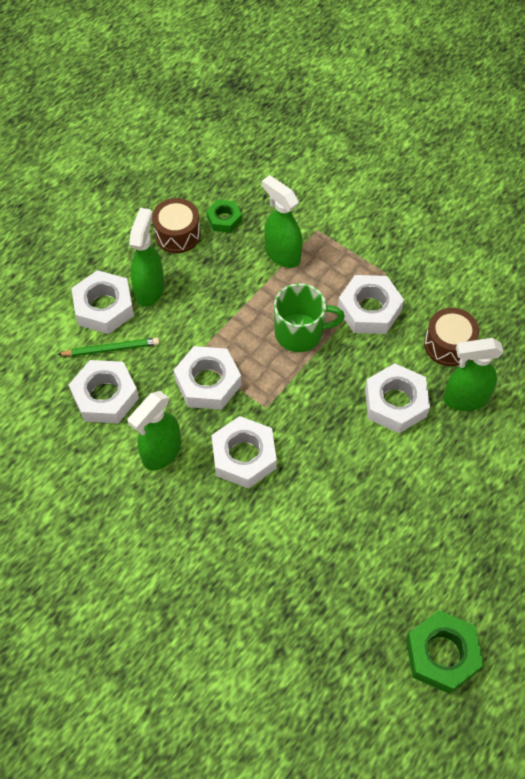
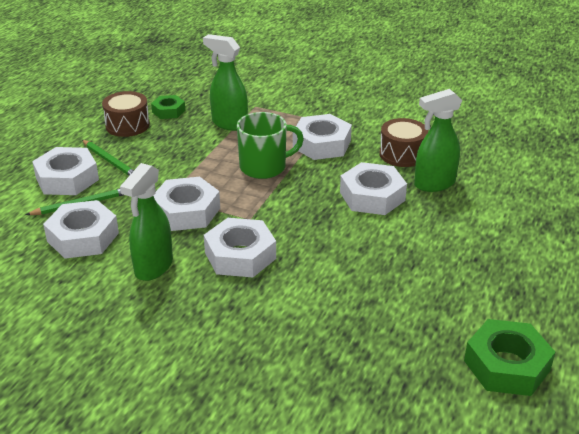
camera: 15 degrees left, 25 degrees down
(150, 289) = (110, 161): green spray bottle -> green pencil

